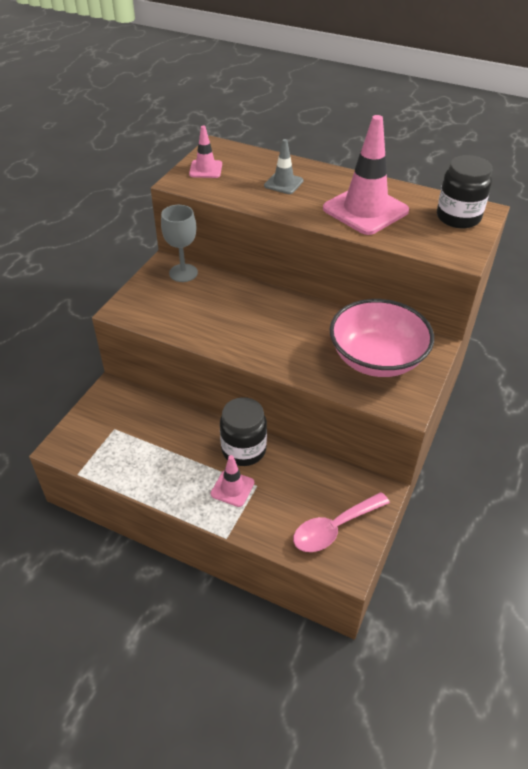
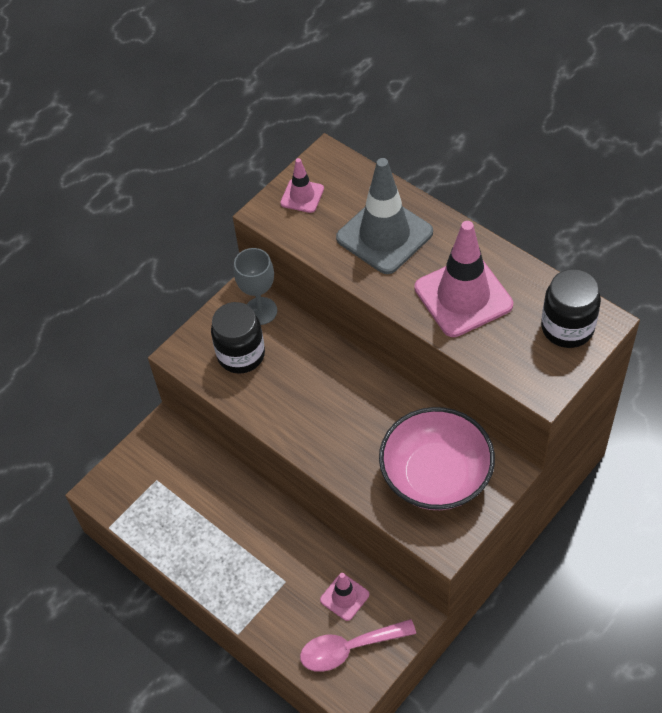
camera: 20 degrees right, 10 degrees up
(232, 488) = (259, 579): pink traffic cone -> pink traffic cone (344, 597)
(243, 450) = (284, 535): black jar -> black jar (241, 355)
(283, 183) = (384, 235): grey traffic cone -> grey traffic cone, size x1.98

